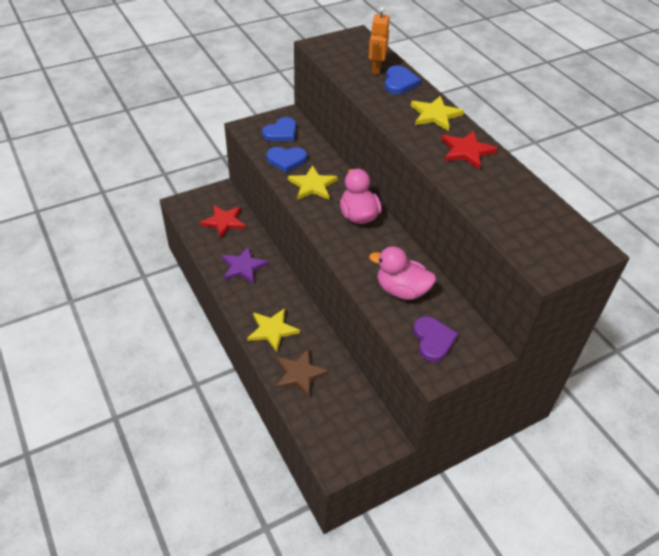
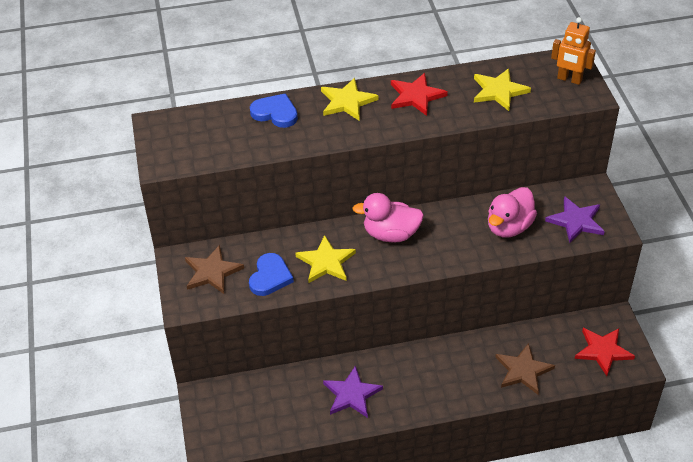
camera: 70 degrees left, 0 degrees up
(224, 222) = (264, 402): red star -> red star (603, 351)
(272, 330) = (458, 383): yellow star -> yellow star (499, 91)
(281, 132) = (212, 272): blue heart -> brown star
(376, 69) = (239, 125): orange robot -> orange robot (569, 79)
(433, 340) = (576, 221): purple heart -> purple star

